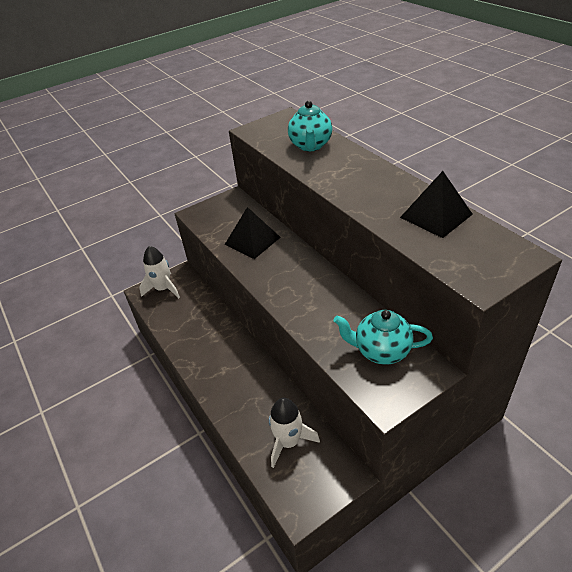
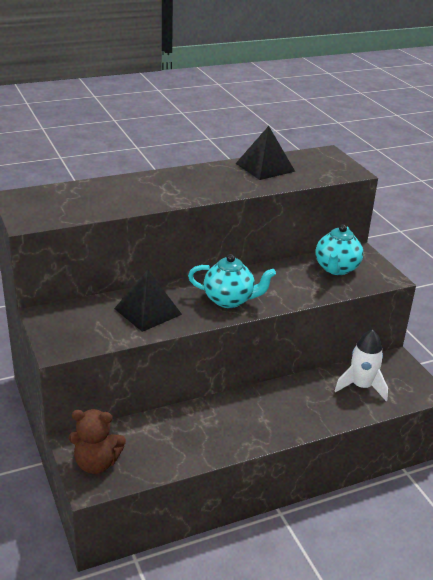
camera: 85 degrees left, 10 degrees down
(163, 289) = (96, 463): white rocket -> brown teddy bear
(310, 146) = (103, 194): turquoise teapot -> turquoise teapot (229, 300)

